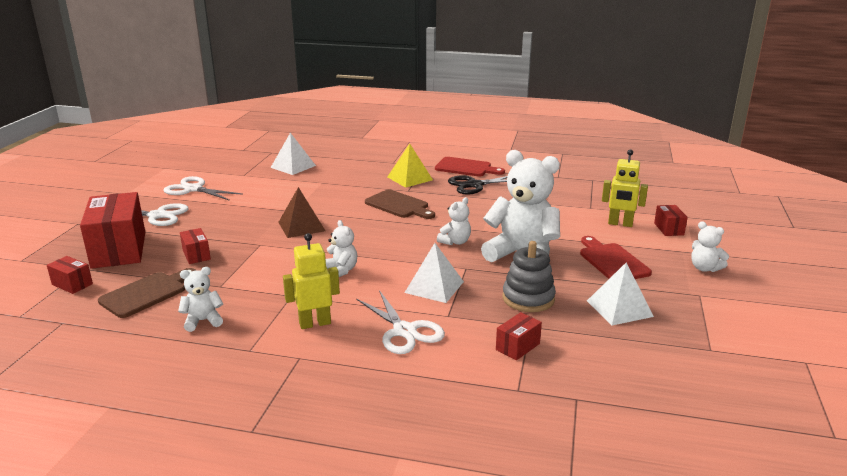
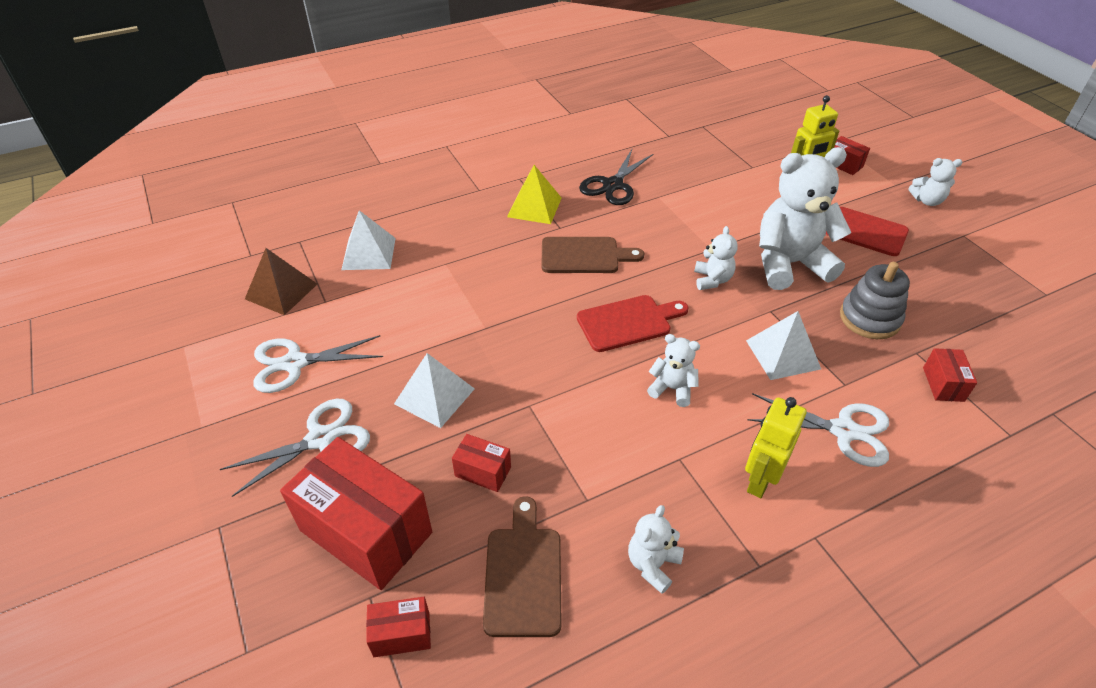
camera: 40 degrees left, 20 degrees up
(301, 226) = (532, 348): brown pyramid -> brown pyramid (281, 291)
(466, 168) = (567, 162): red cutting board -> red cutting board (628, 322)
(619, 308) = (941, 286): white pyramid -> white pyramid (434, 396)

